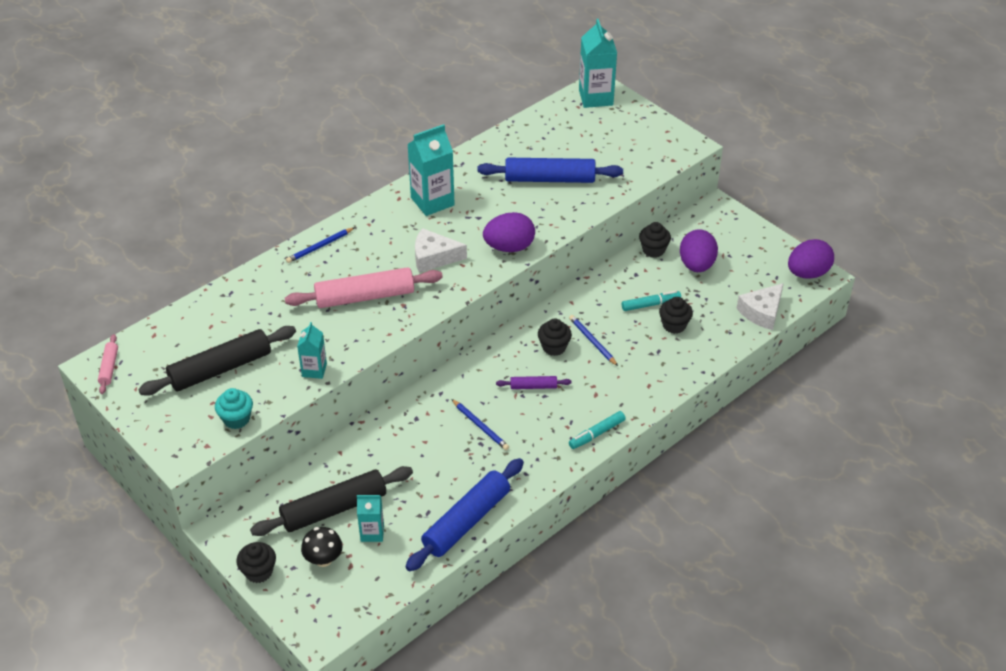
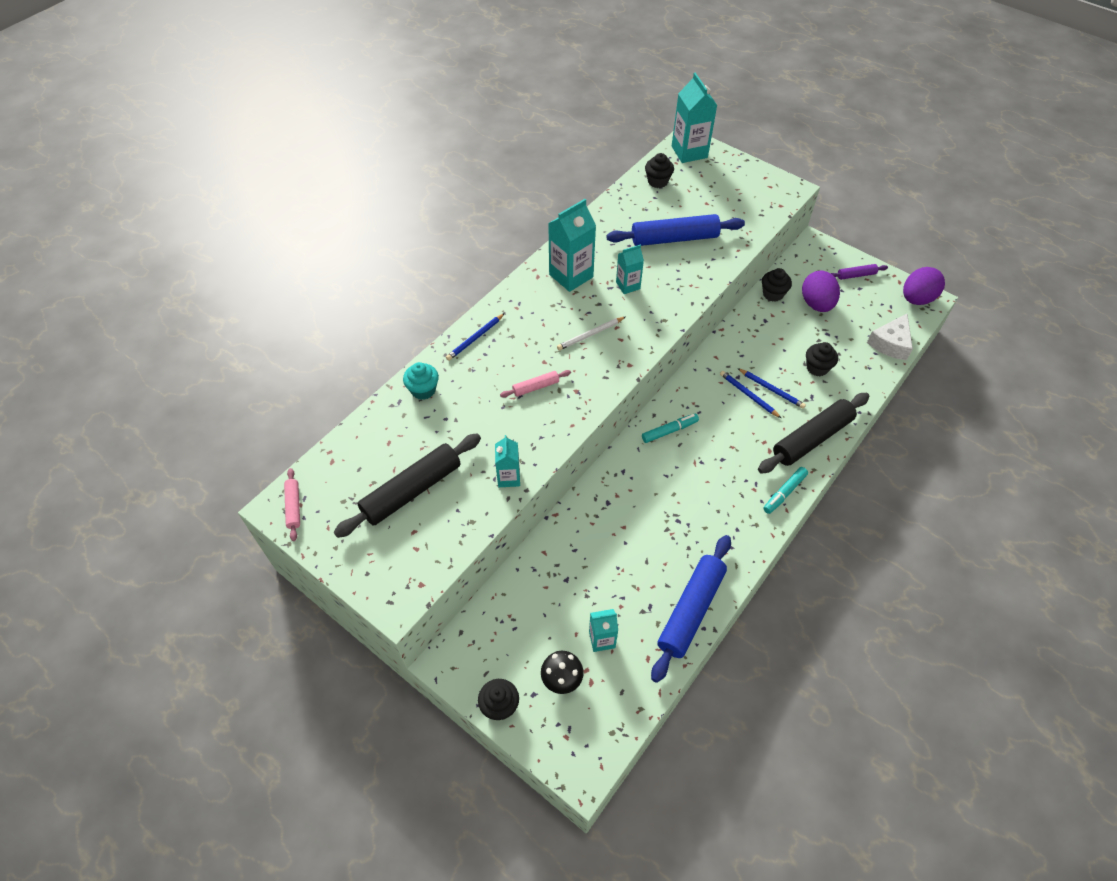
camera: 10 degrees left, 10 degrees up
(236, 419) = (444, 547): turquoise cupcake -> turquoise cupcake (423, 390)
(334, 509) = (556, 618): black rolling pin -> black rolling pin (811, 438)
(365, 296) = (535, 387): pink rolling pin -> pink rolling pin, size x0.48
(434, 257) = (590, 335): white cheese -> white pencil
(480, 426) = (672, 501): blue pencil -> blue pencil (771, 389)
(486, 217) = (628, 285): none -> turquoise carton
(509, 247) = (659, 314): purple egg -> none
(533, 386) = (709, 451): purple rolling pin -> purple rolling pin (856, 275)
(554, 347) = (715, 406): black cupcake -> black cupcake (657, 181)
(650, 304) = (789, 349): turquoise marker -> turquoise marker (669, 431)

